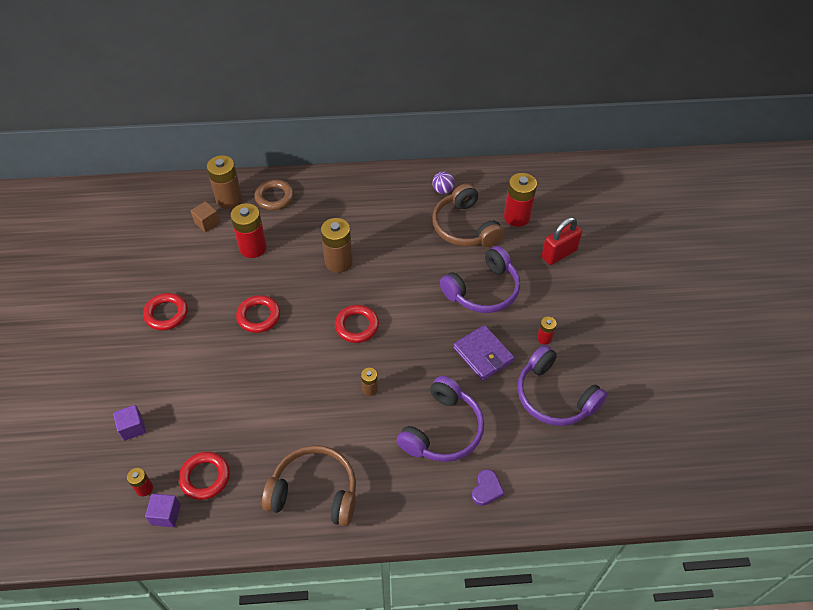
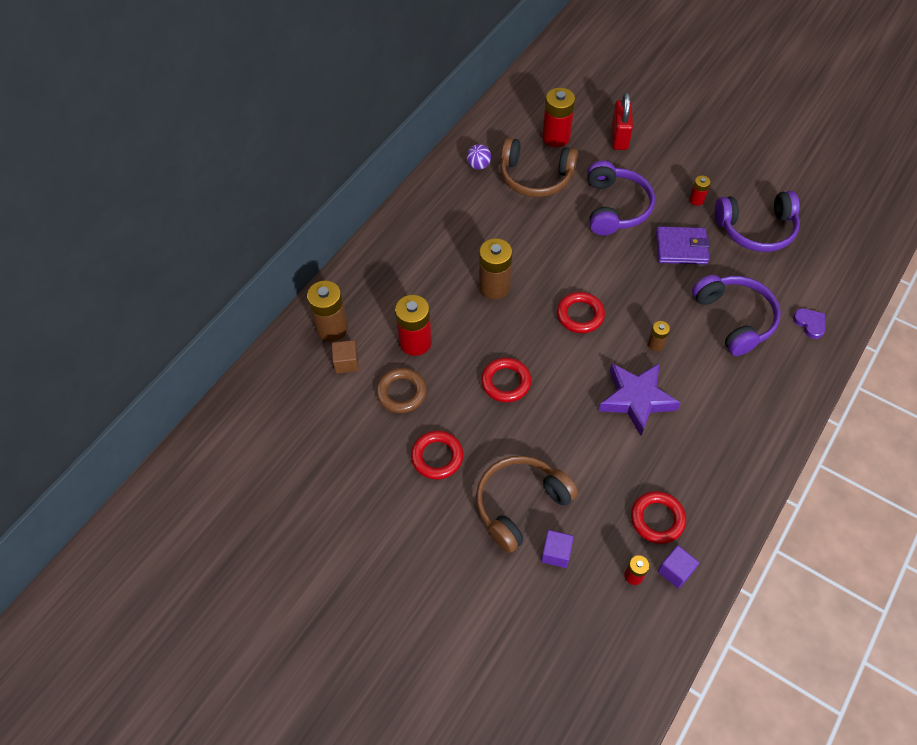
camera: 50 degrees left, 5 degrees up
(274, 197) = (365, 290): brown ring -> brown ring (401, 393)
(306, 404) = (636, 399): none -> purple star
(314, 492) = (731, 442): brown headphones -> brown headphones (520, 504)

